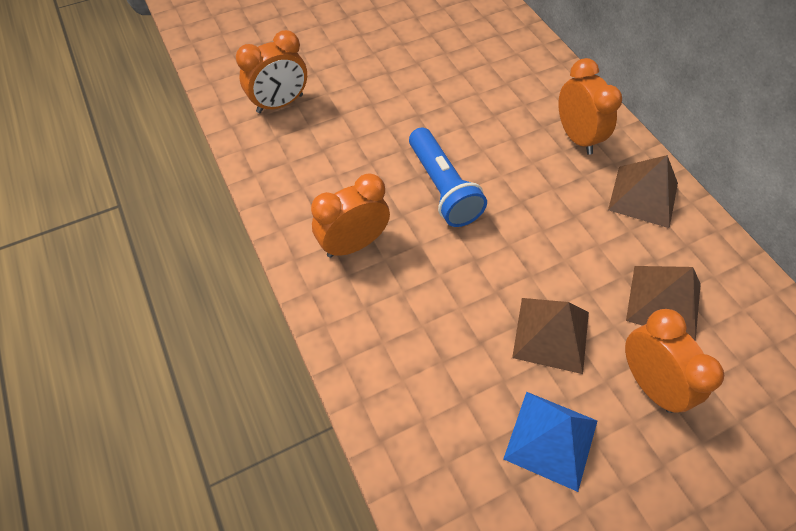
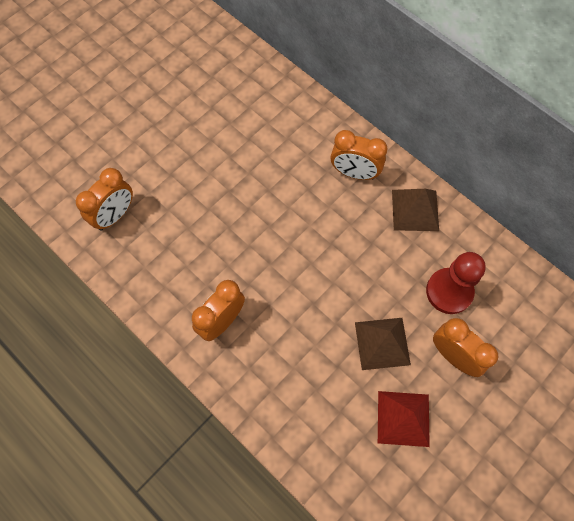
camera: 20 degrees left, 10 degrees up
(442, 188) = (270, 251): blue flashlight -> none
(551, 439) = (403, 418): blue pyramid -> red pyramid
(576, 137) = (354, 173): orange clock -> orange clock turned 150 degrees clockwise
(664, 301) = (449, 291): brown pyramid -> red pawn

